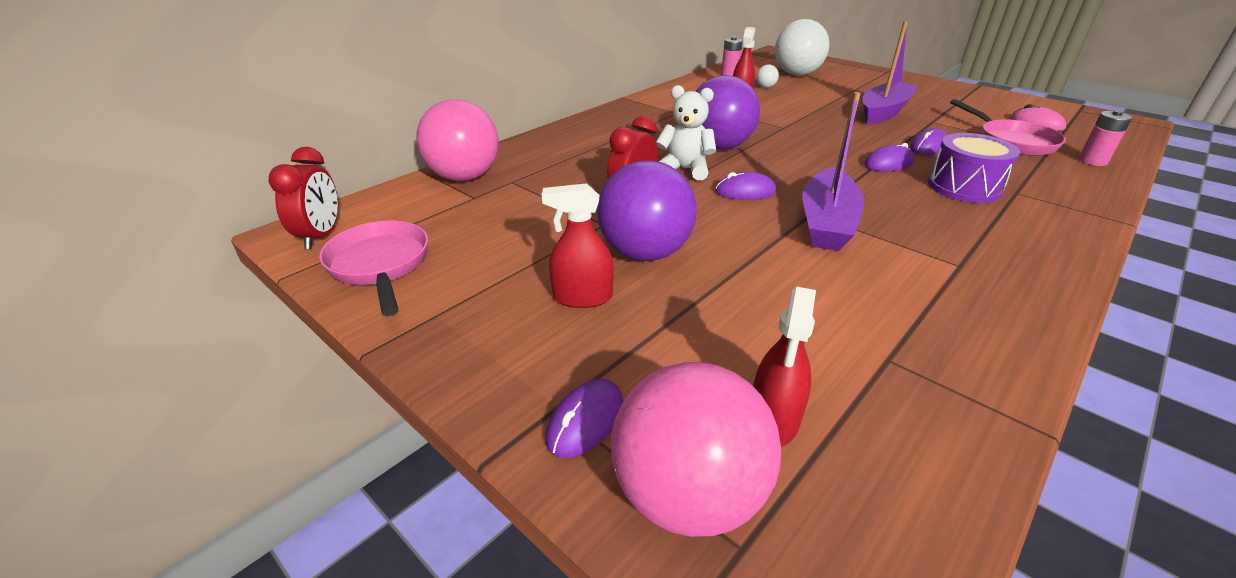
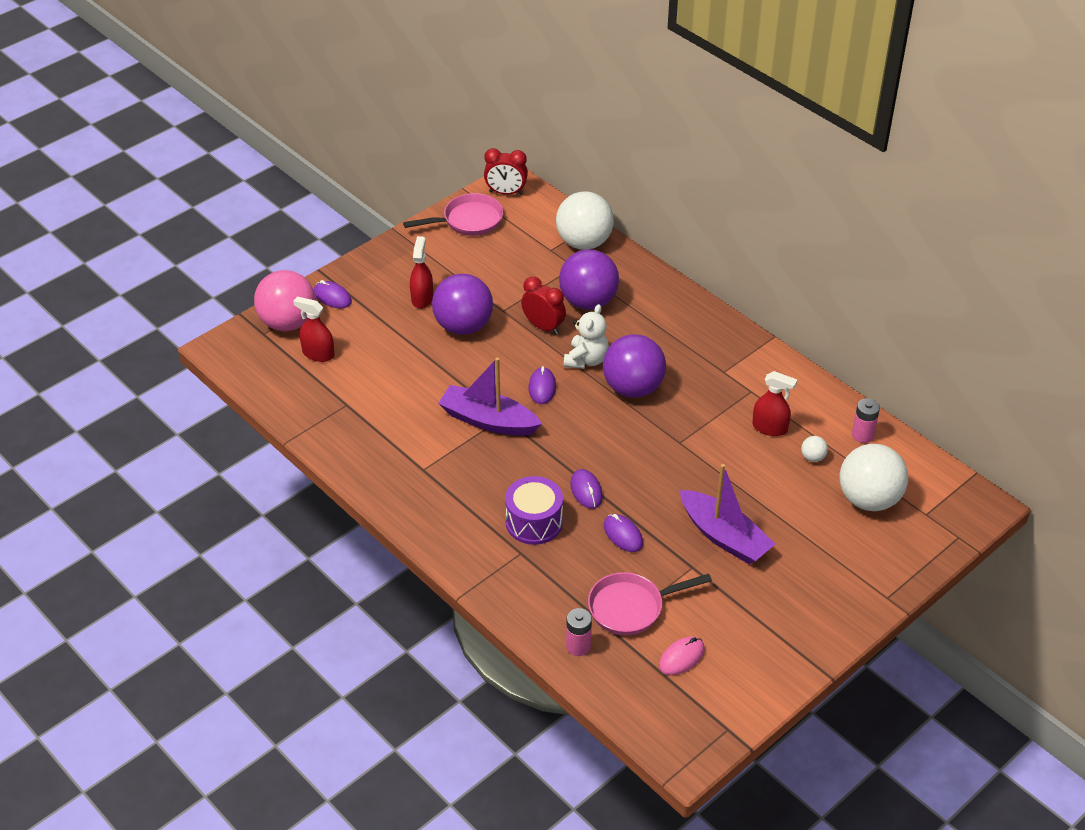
camera: 95 degrees right, 10 degrees up
(464, 177) = (584, 242): pink ball -> white ball
(580, 171) = (588, 301): none -> purple ball

